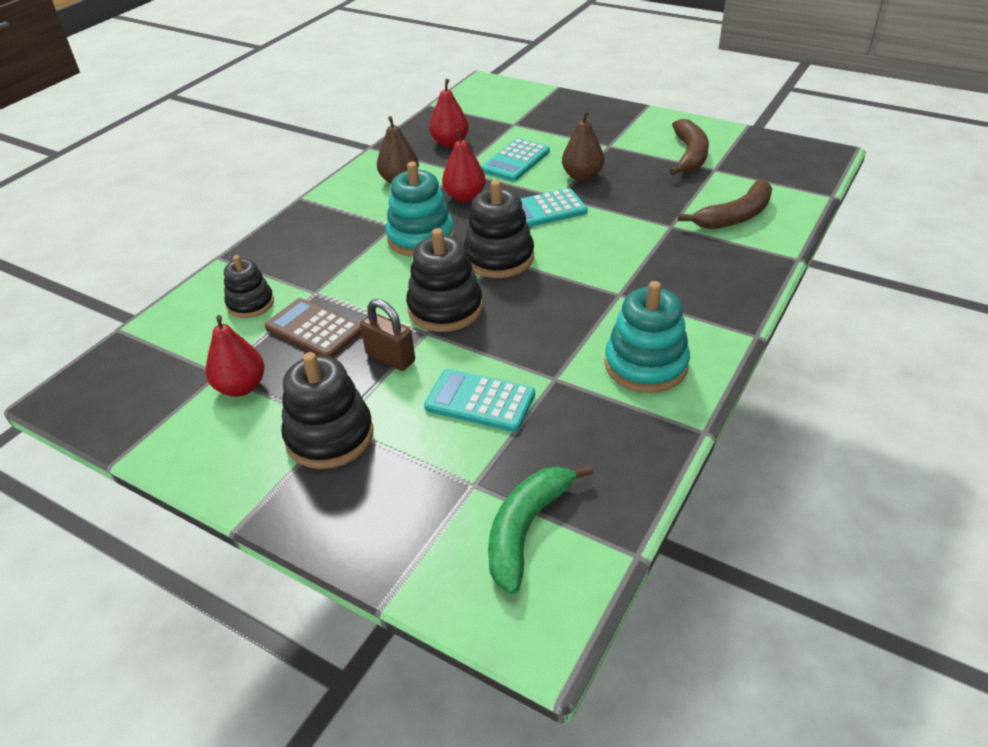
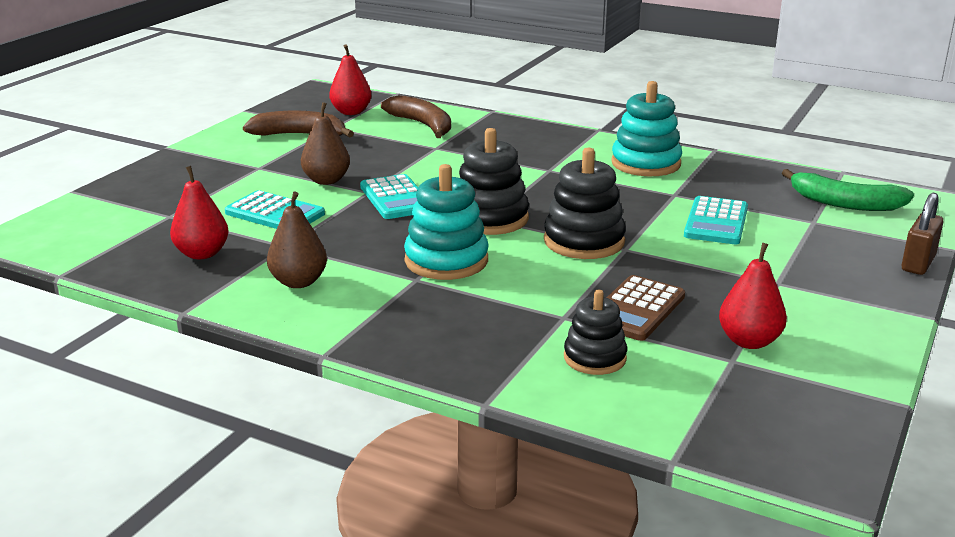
camera: 95 degrees left, 15 degrees down
(329, 436) = (794, 284): black stacking toy -> none
(390, 358) = (671, 264): brown padlock -> brown padlock (918, 263)
(465, 196) = (355, 239): red pear -> red pear (351, 112)

